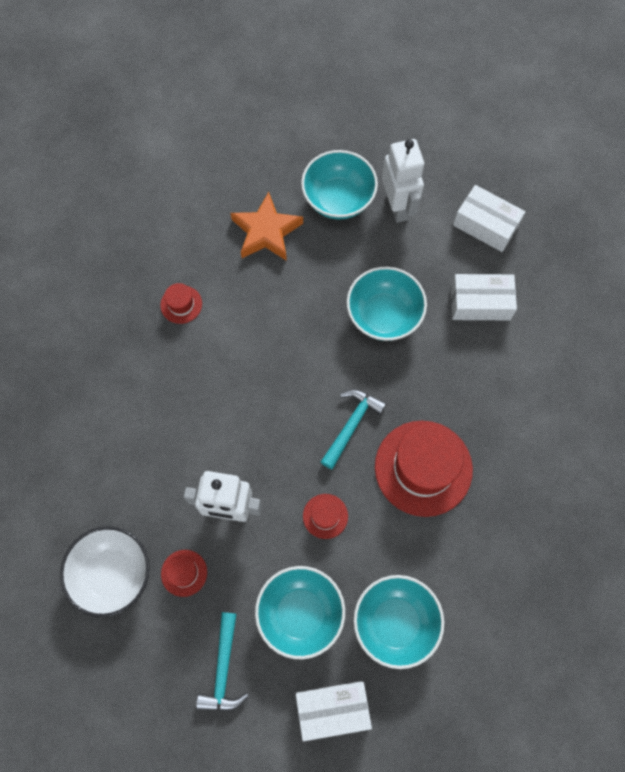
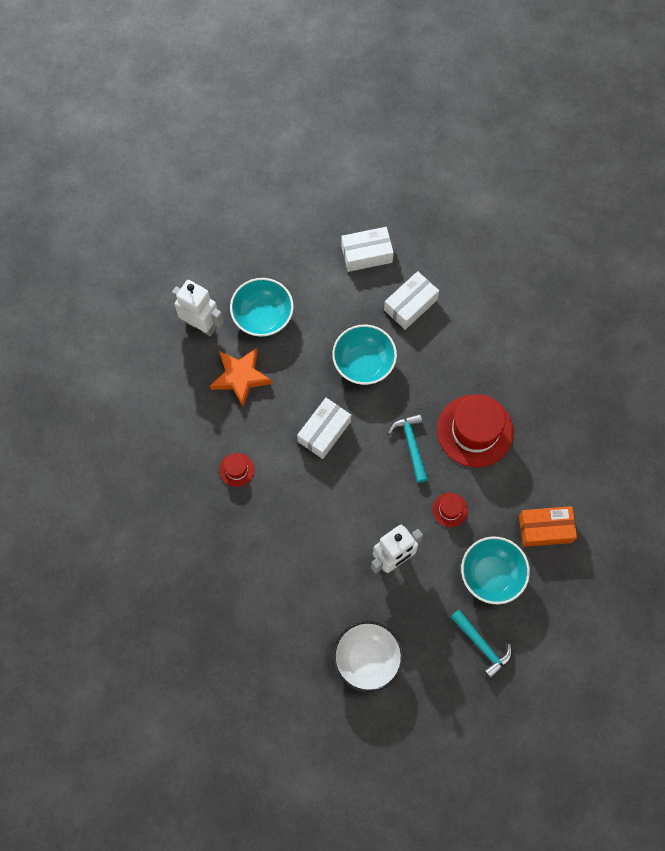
camera: 45 degrees left, 0 degrees up
(184, 573) = (406, 618): red hat -> none
(332, 709) = (559, 606): white box -> white box (324, 431)
(395, 622) = (545, 529): turquoise bowl -> orange box
(398, 206) = (303, 289): white robot -> white robot (201, 325)

